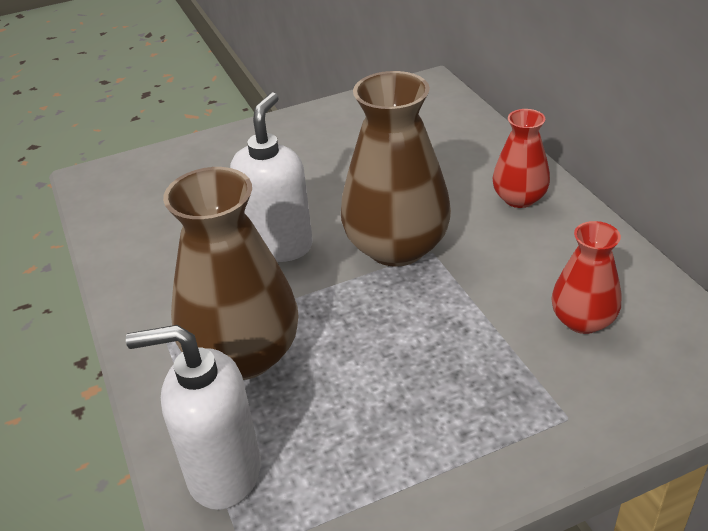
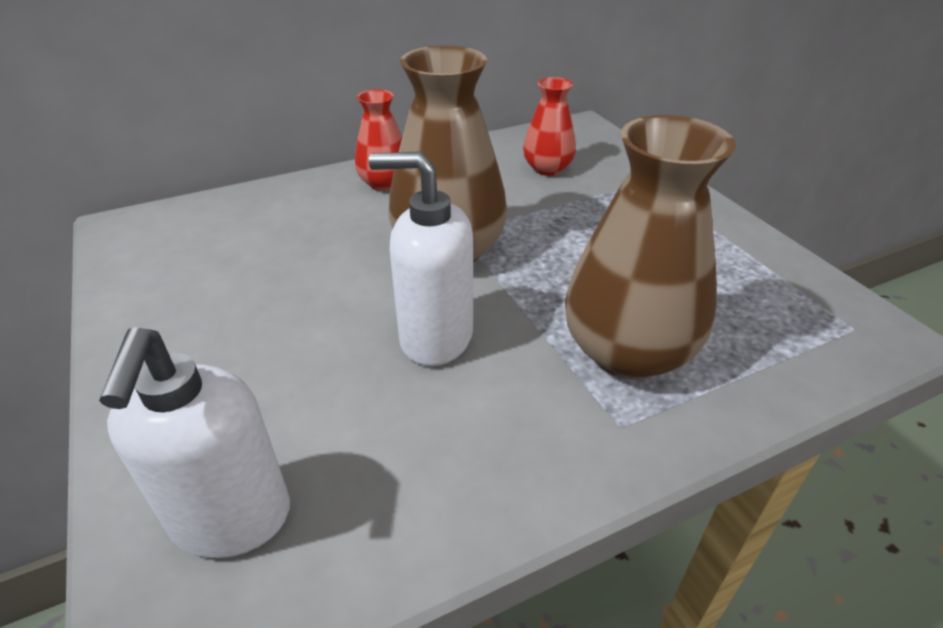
camera: 95 degrees left, 0 degrees up
(223, 473) = (784, 351): white soap dispenser -> white soap dispenser (231, 519)

